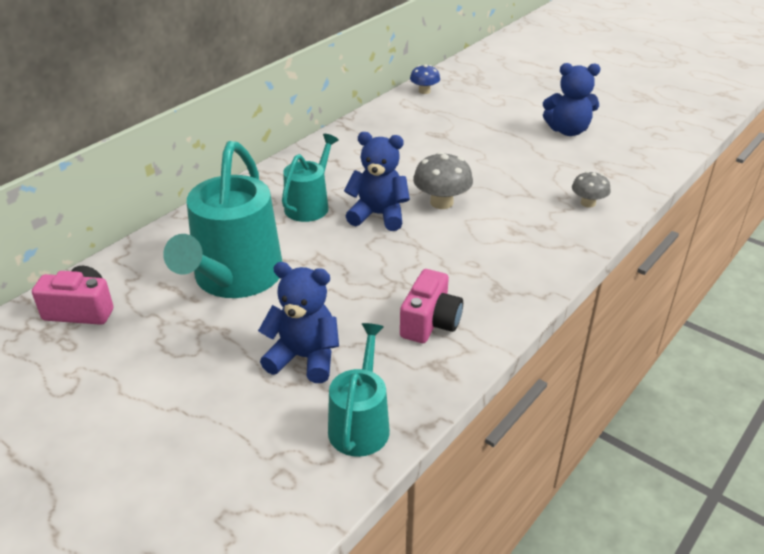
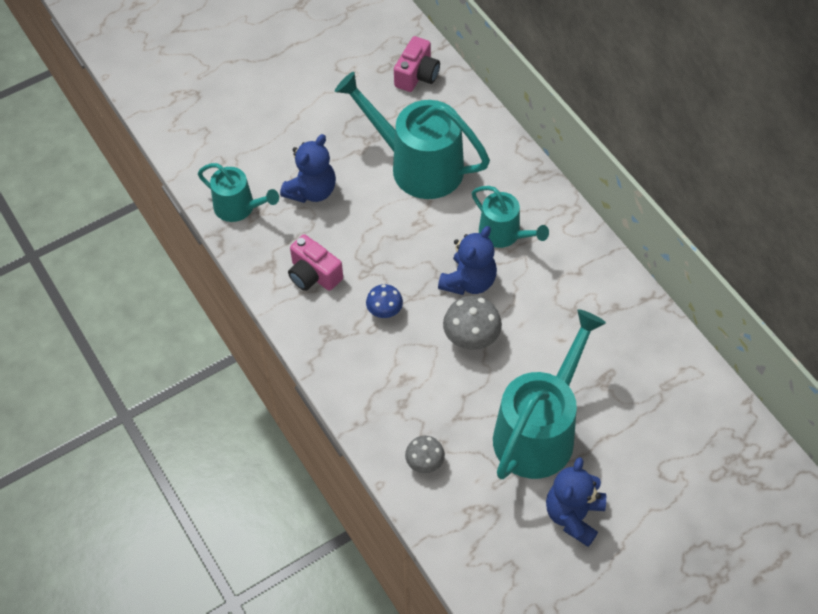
camera: 110 degrees right, 20 degrees up
(424, 91) = (717, 401): blue mushroom -> blue mushroom (384, 310)
(509, 155) = (539, 431): none -> turquoise watering can

